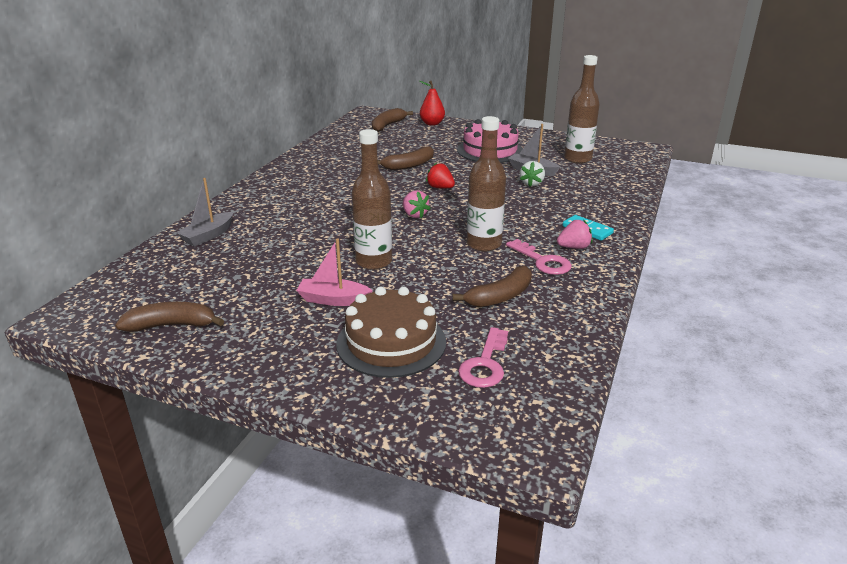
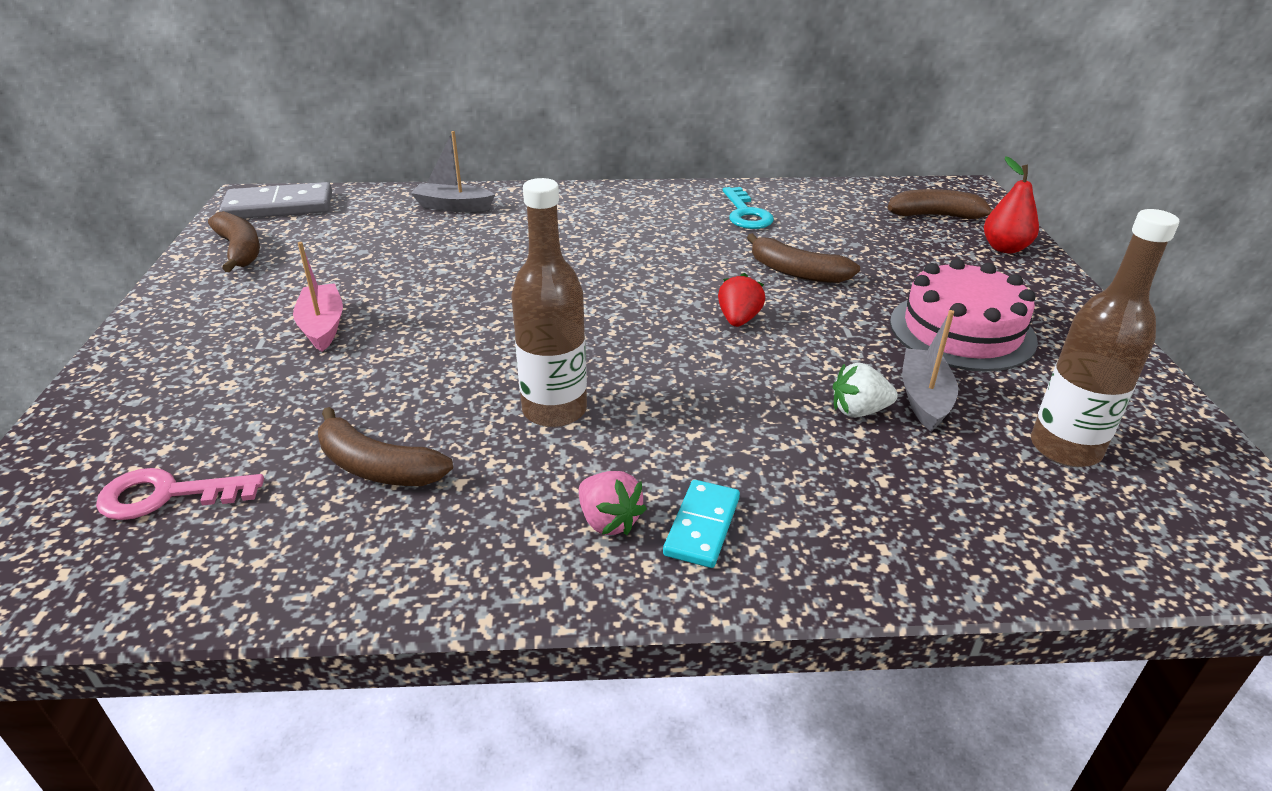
camera: 65 degrees right, 5 degrees up
(106, 303) = (279, 206): none -> grey domino
(333, 160) = (746, 214): none -> turquoise key
(374, 262) = (441, 327): brown bottle -> none
(391, 342) = (220, 397): brown cake -> none
(414, 215) = (615, 322): pink strawberry -> none
(542, 261) = (527, 490): pink key -> none

